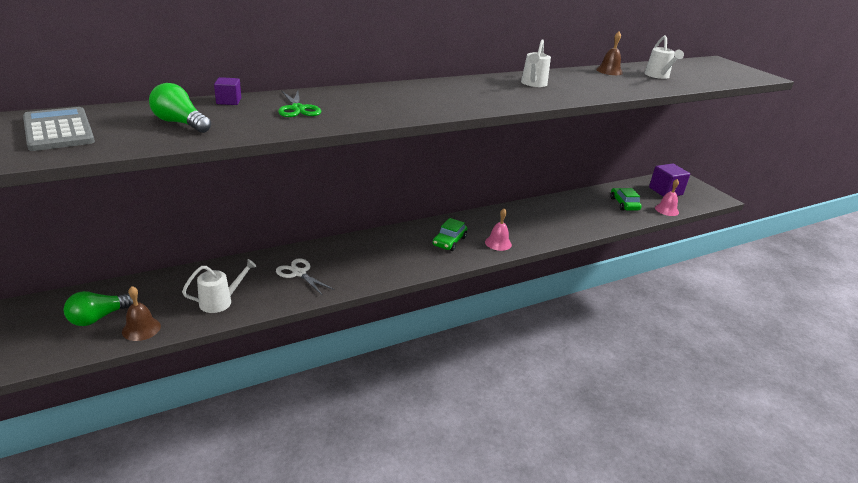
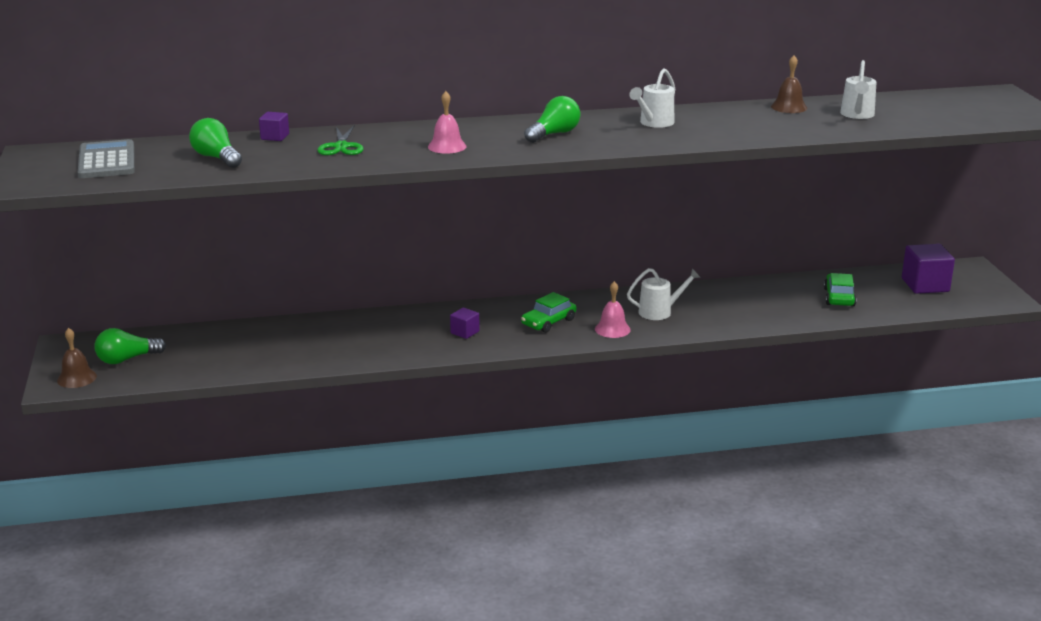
camera: 20 degrees right, 5 degrees down
(141, 329) = (164, 373): brown bell -> brown bell (77, 378)
(221, 301) = (251, 357): white watering can -> white watering can (660, 312)
(299, 273) = (346, 339): white scissors -> none
(392, 257) = (465, 332): none -> purple cube
(468, 94) = (554, 134): none -> green light bulb
(666, 210) = (901, 309): pink bell -> pink bell (447, 146)

